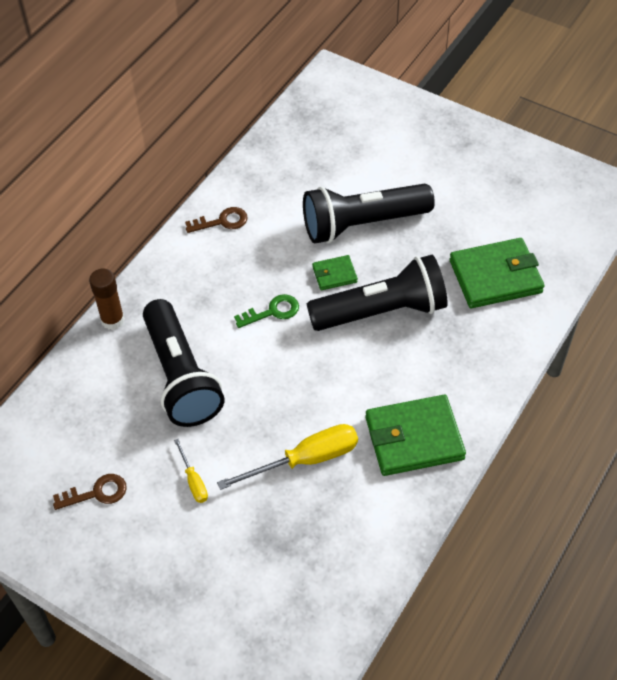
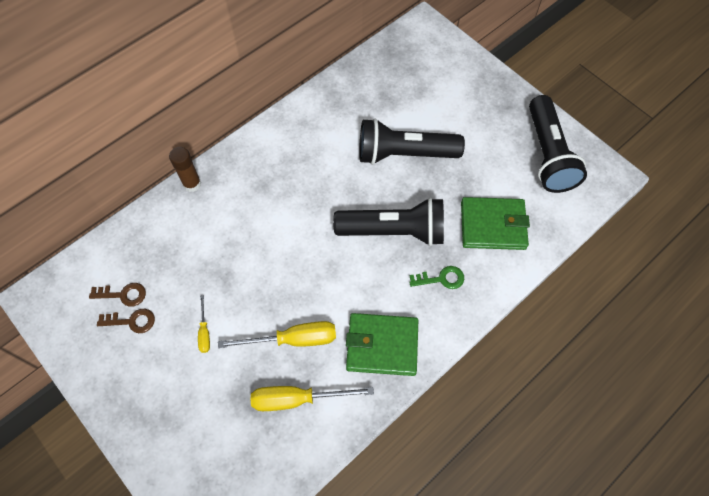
camera: 15 degrees right, 10 degrees up
(181, 376) = (225, 243): black flashlight -> black flashlight (548, 155)
(222, 221) = (299, 124): brown key -> brown key (123, 294)
(272, 311) = (311, 209): green key -> green key (441, 279)
(334, 274) = (368, 190): green wallet -> none
(335, 522) = (297, 399): none -> yellow screwdriver

